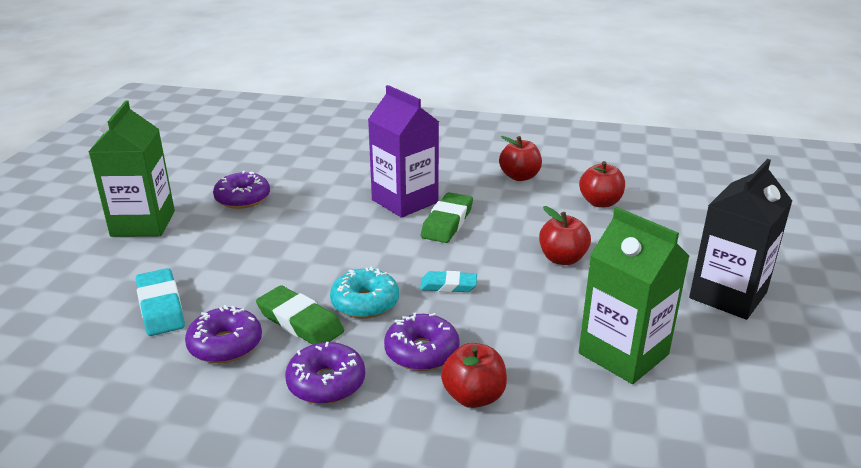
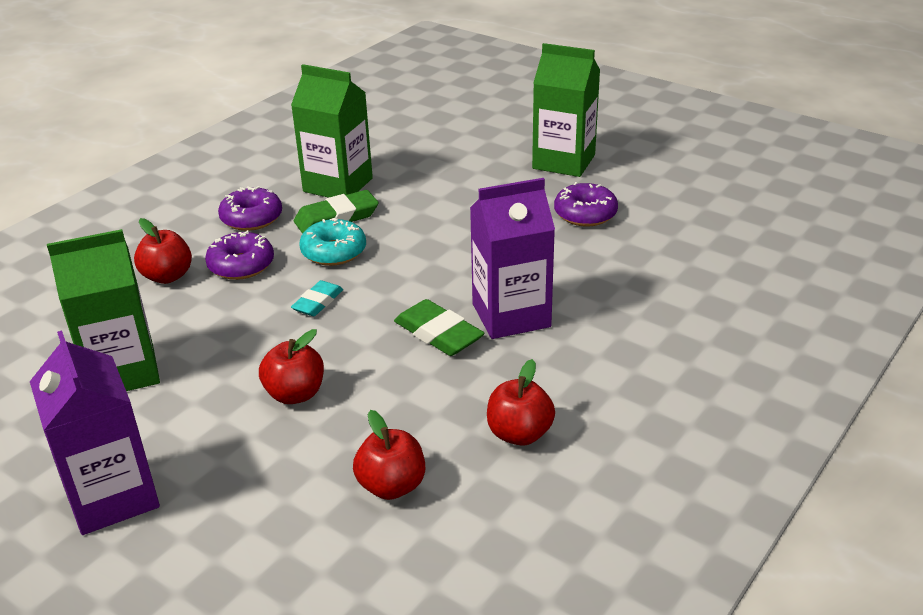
camera: 115 degrees right, 5 degrees up
(161, 307) = (413, 164): turquoise eraser -> none
(225, 345) = (338, 185): purple donut -> green carton
(728, 295) = (113, 496): black carton -> purple carton

